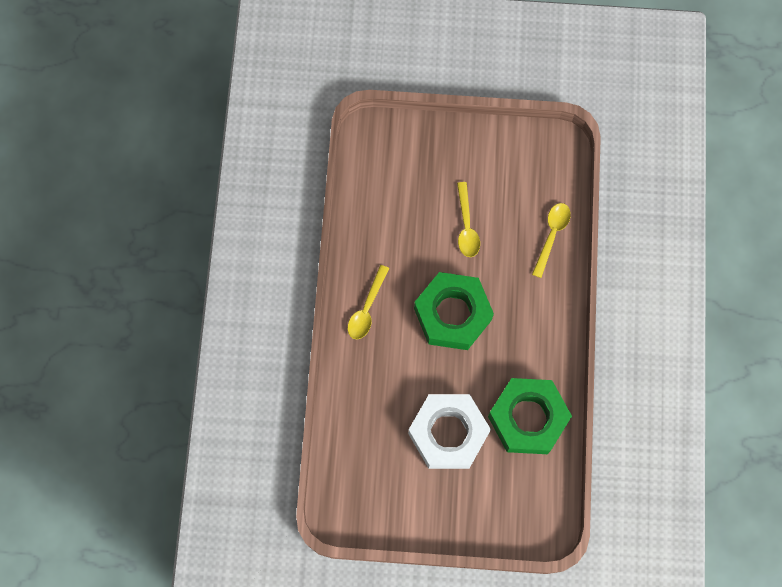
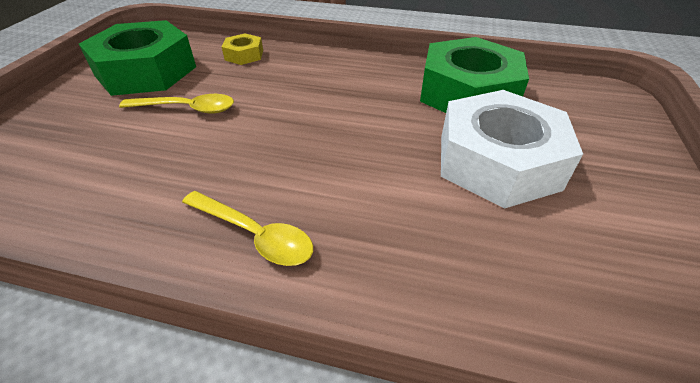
camera: 80 degrees left, 30 degrees down
(452, 314) = (308, 135): green nut -> green nut (146, 71)
(552, 235) = (244, 55): yellow spoon -> yellow nut

